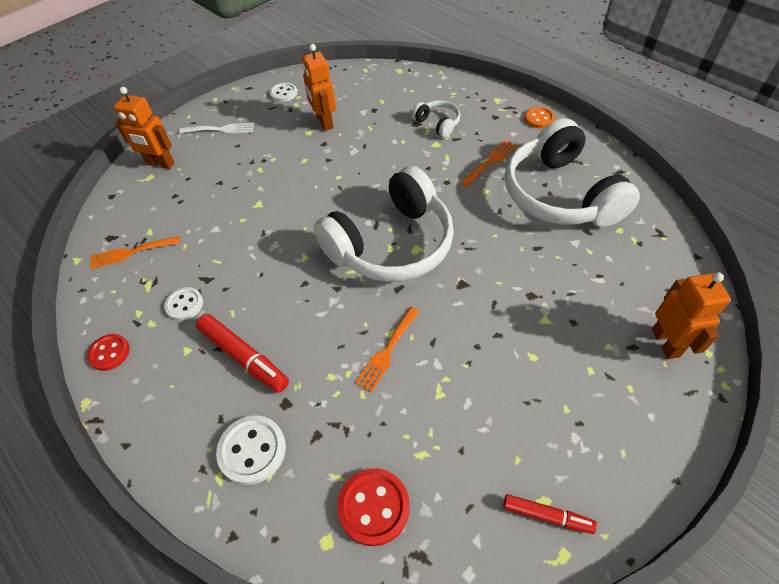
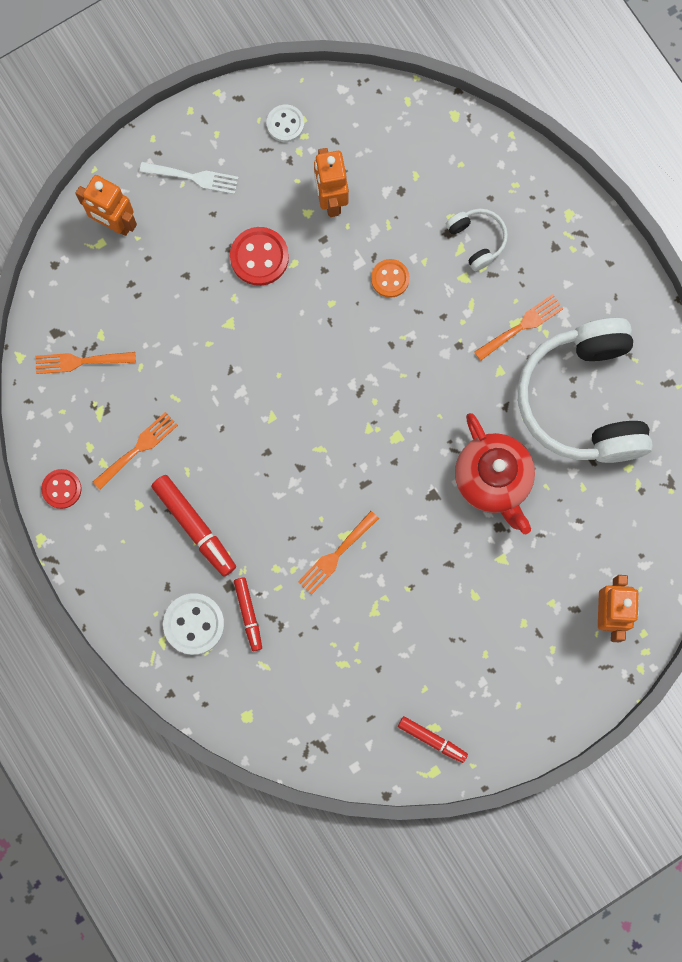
camera: 10 degrees right, 25 degrees up
(184, 304) = (138, 448): white button -> orange fork
(310, 426) = (248, 614): none -> red marker
(373, 507) = (291, 698): red button -> red button (259, 257)
(391, 244) = (370, 423): white headphones -> none
(510, 261) = (493, 479): none -> red teapot
(539, 119) = (609, 266): orange button -> orange button (390, 279)

